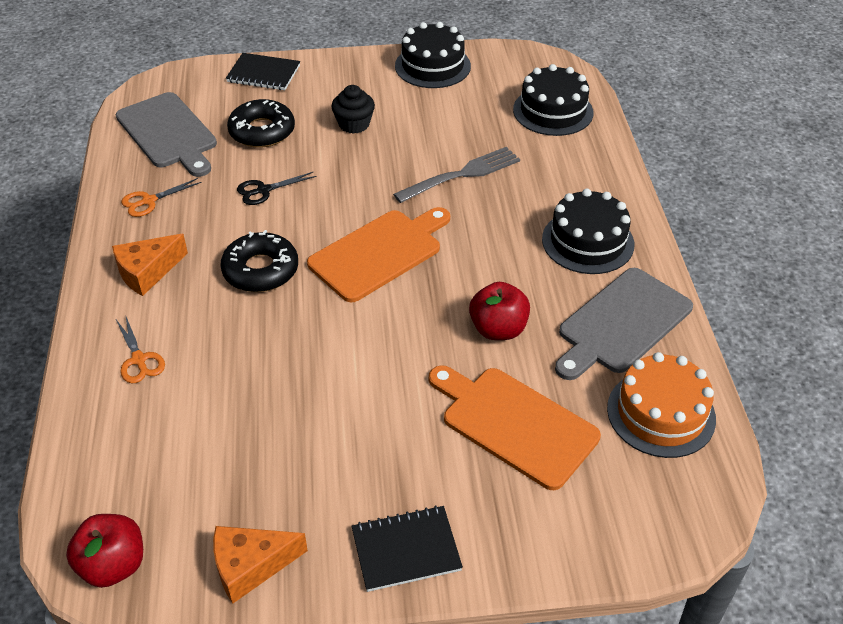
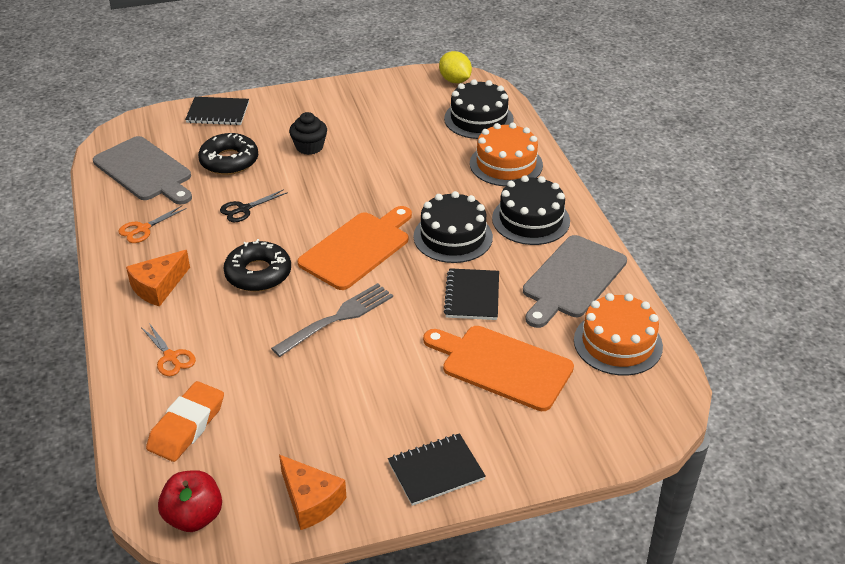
camera: 10 degrees left, 5 degrees down
(135, 448) = (187, 426): none -> orange eraser
(250, 566) = (310, 501): orange cheese -> orange cheese turned 105 degrees counterclockwise
(432, 66) = (366, 92): black cake -> black cake (453, 237)
(461, 175) = (412, 179): grey fork -> grey fork (337, 319)
(498, 329) = (472, 296): red apple -> black notebook
(535, 62) = (455, 80): none -> yellow lemon
(573, 169) = (506, 164): none -> orange cake

